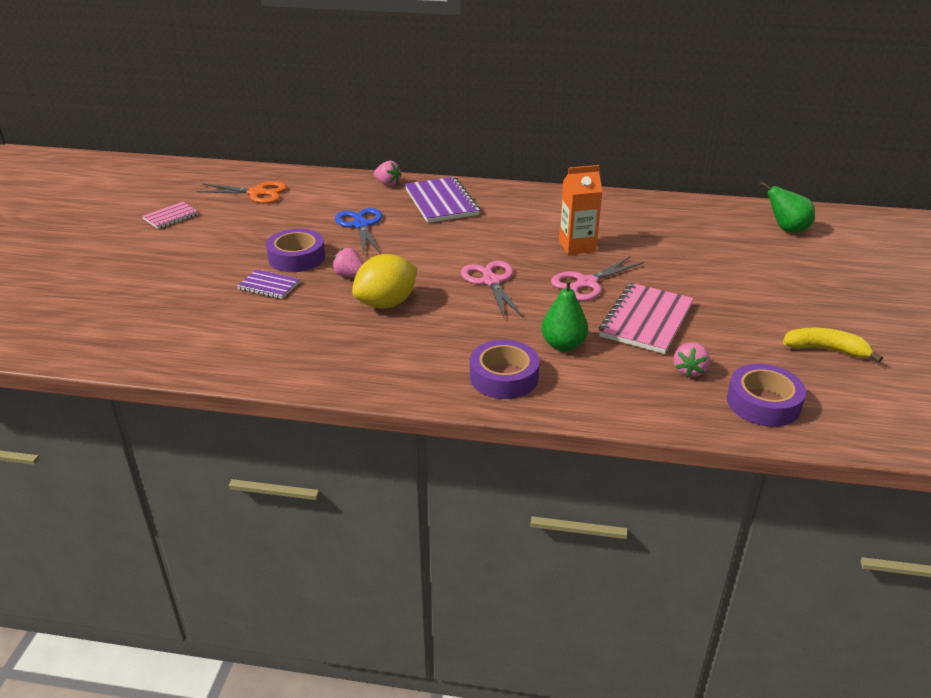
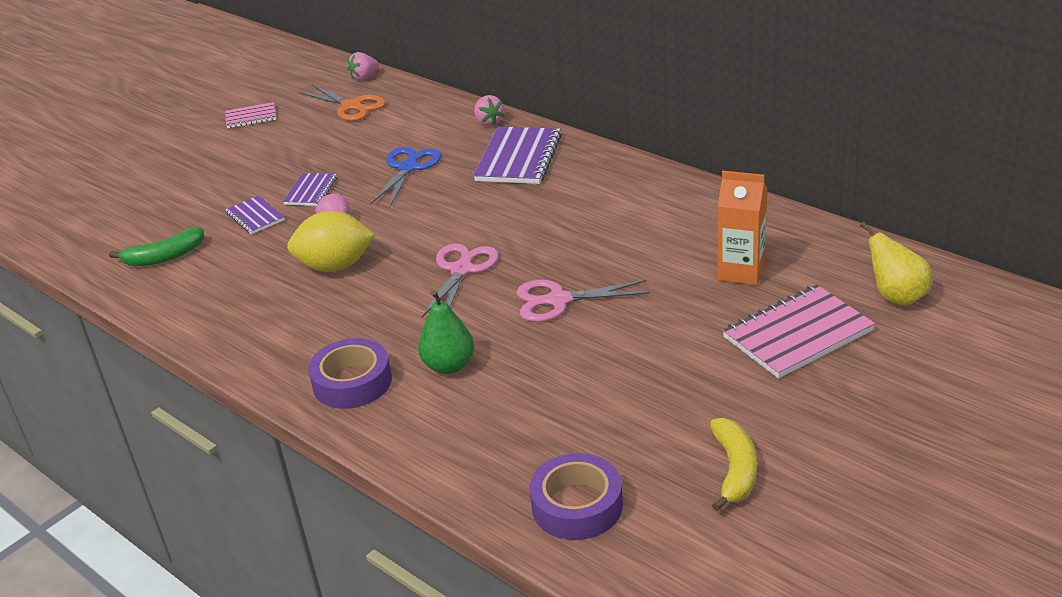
camera: 35 degrees right, 0 degrees up
(218, 335) = (164, 257): none -> green banana
(296, 257) = (311, 191): purple tape -> purple notebook
(577, 246) = (602, 251): orange carton -> orange carton (741, 272)
(646, 320) = (569, 365): pink notebook -> pink notebook (797, 334)
(689, 370) = (543, 440): pink strawberry -> pink strawberry (364, 77)
(786, 229) = (896, 297): green pear -> yellow pear
(826, 350) = (735, 470): yellow banana -> yellow banana turned 45 degrees clockwise

